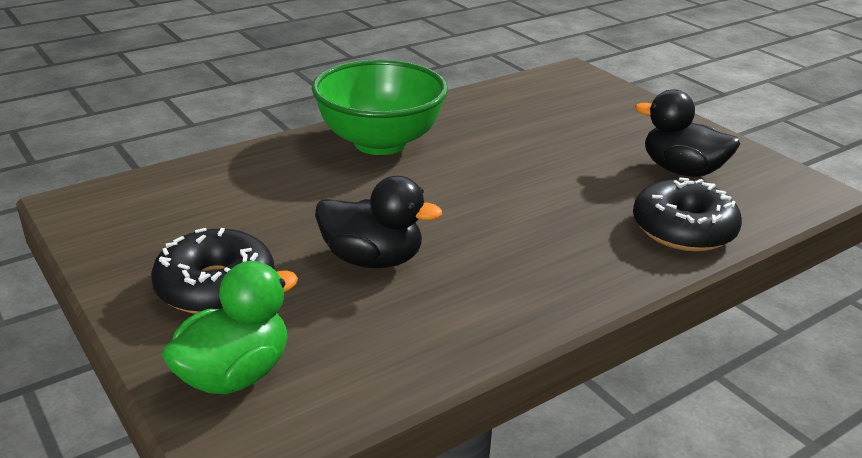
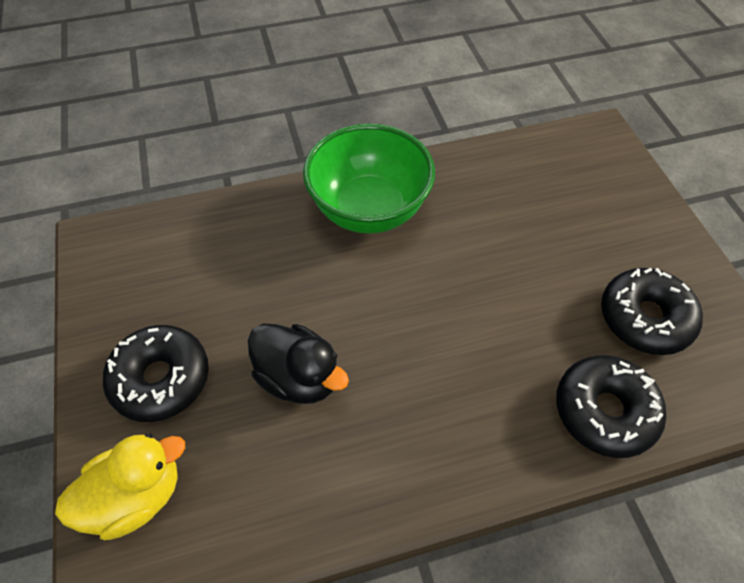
camera: 20 degrees right, 25 degrees up
(234, 375) = (136, 495): green duck -> yellow duck
(681, 170) = (644, 318): black duck -> black donut

